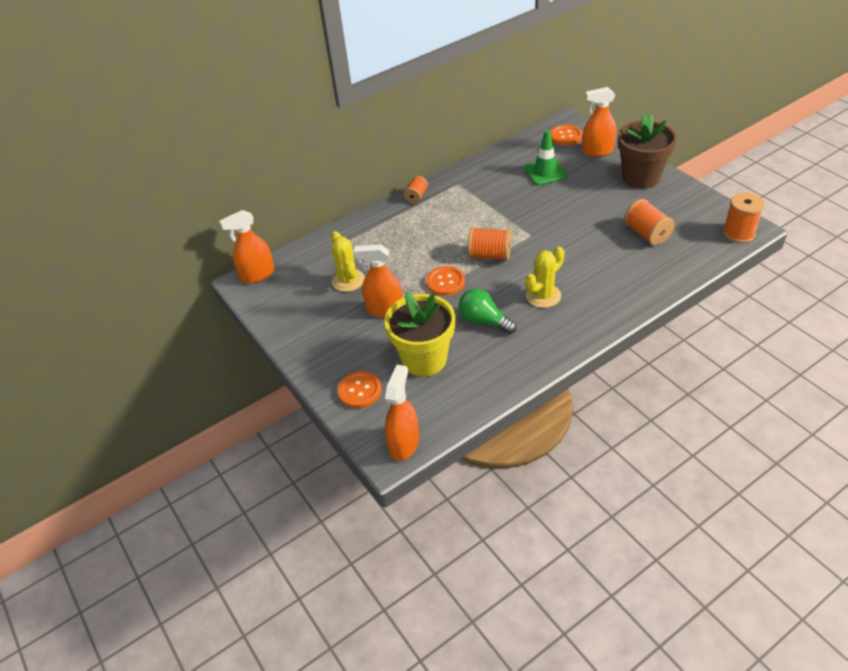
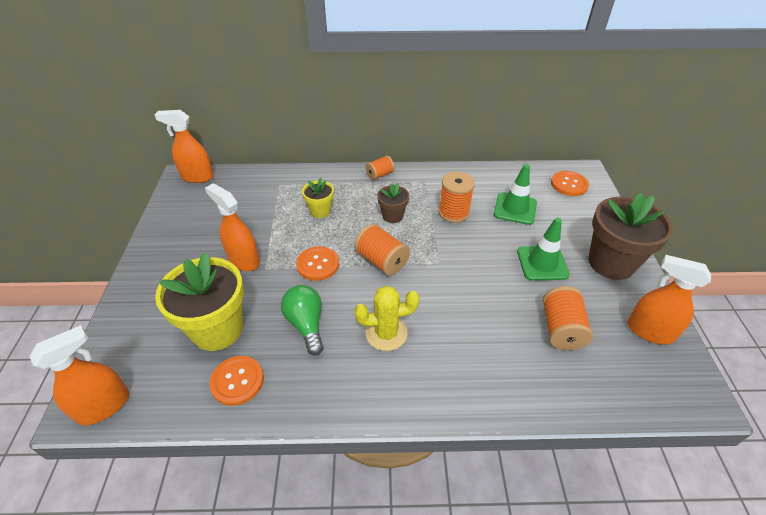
camera: 30 degrees right, 0 degrees up
(348, 280) = (248, 217): yellow cactus -> none
(359, 390) = (138, 324): orange button -> orange button (237, 381)
(401, 246) = (320, 211): none -> yellow flower pot
(462, 221) = (392, 216): none -> brown flower pot
(597, 151) = (588, 213): orange spray bottle -> orange spray bottle (649, 331)
(598, 200) = (542, 263): none -> green traffic cone
(738, 233) = (678, 395): orange spool -> orange spool (453, 212)

